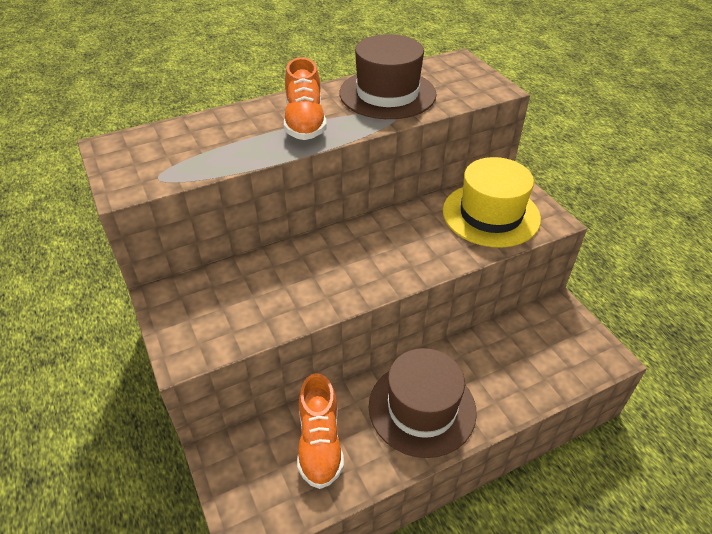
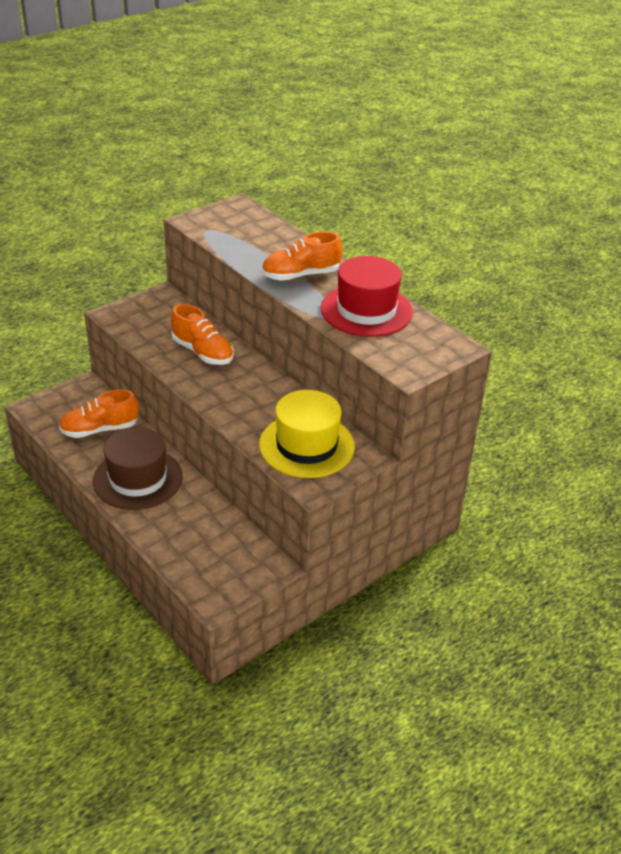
camera: 75 degrees right, 5 degrees down
(309, 271) = (203, 352): none -> orange shoe
(387, 94) = (366, 310): brown hat -> red hat

